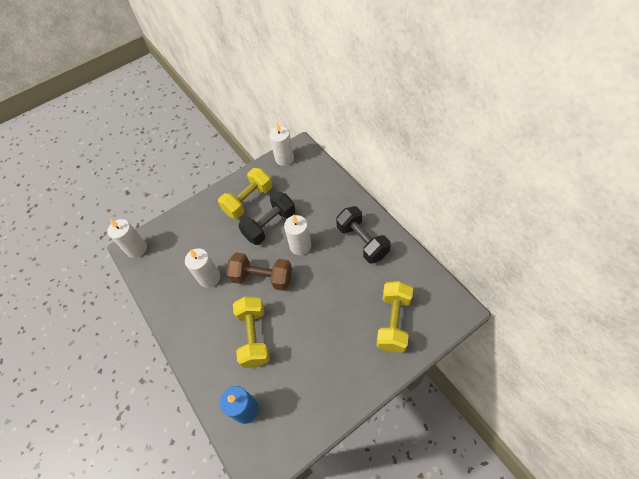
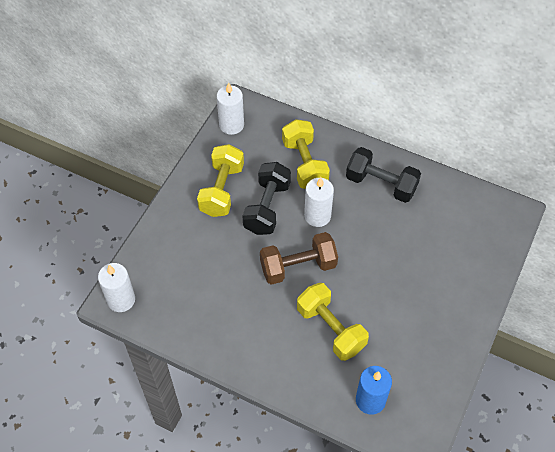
camera: 35 degrees left, 0 degrees up
(209, 278) = (237, 292): white candle -> none
(393, 322) = (461, 251): yellow dumbbell -> yellow dumbbell (304, 164)

